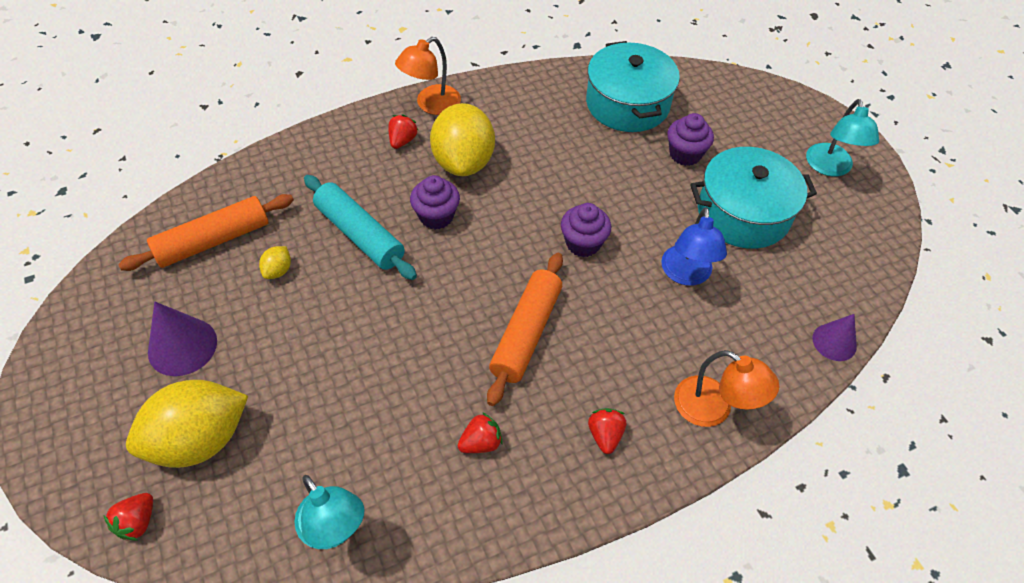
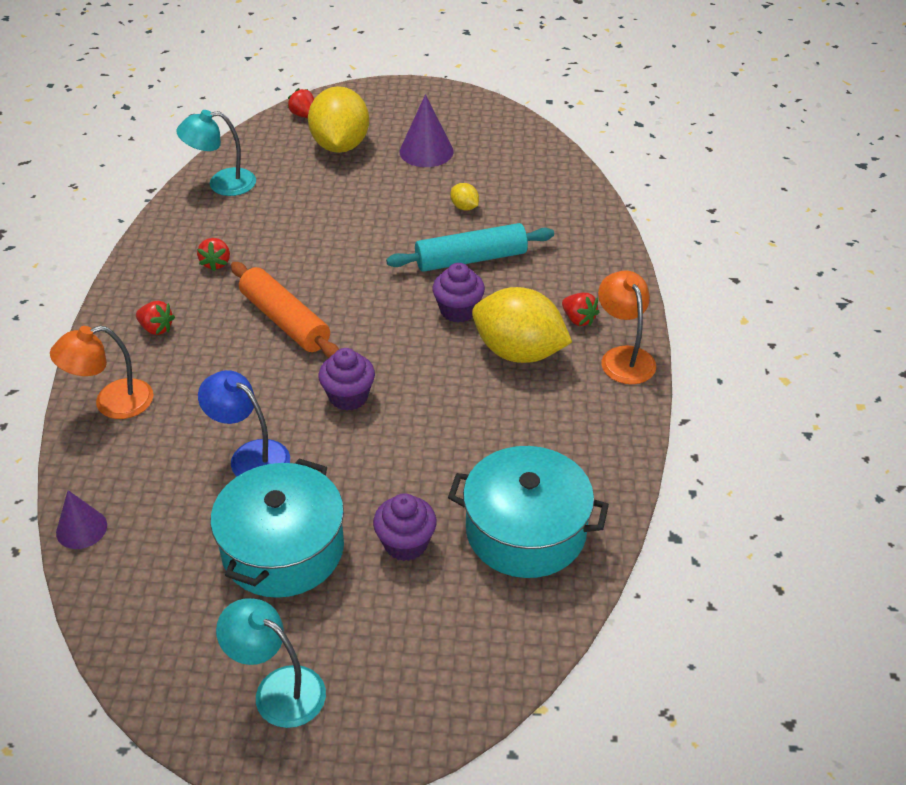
camera: 120 degrees right, 10 degrees down
(213, 241) = (523, 182): orange rolling pin -> none

